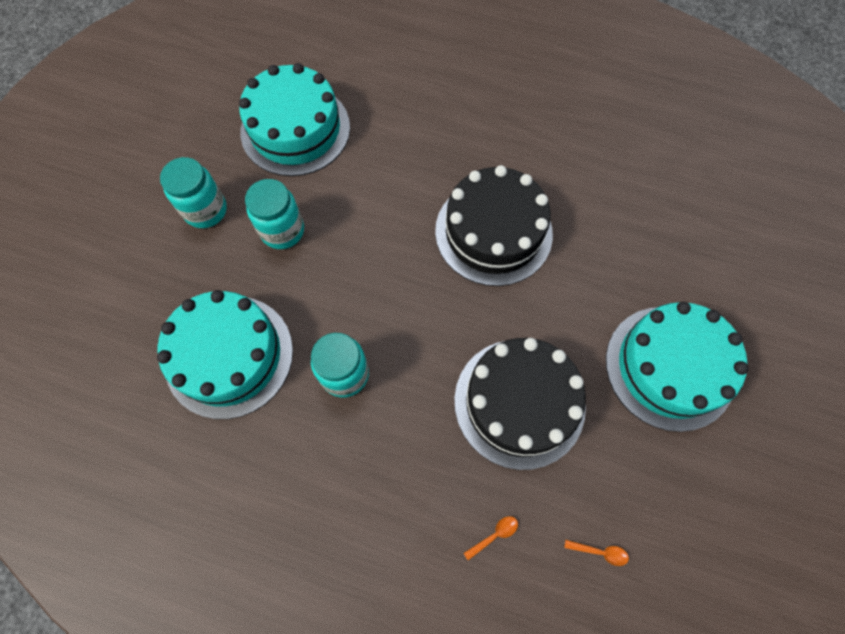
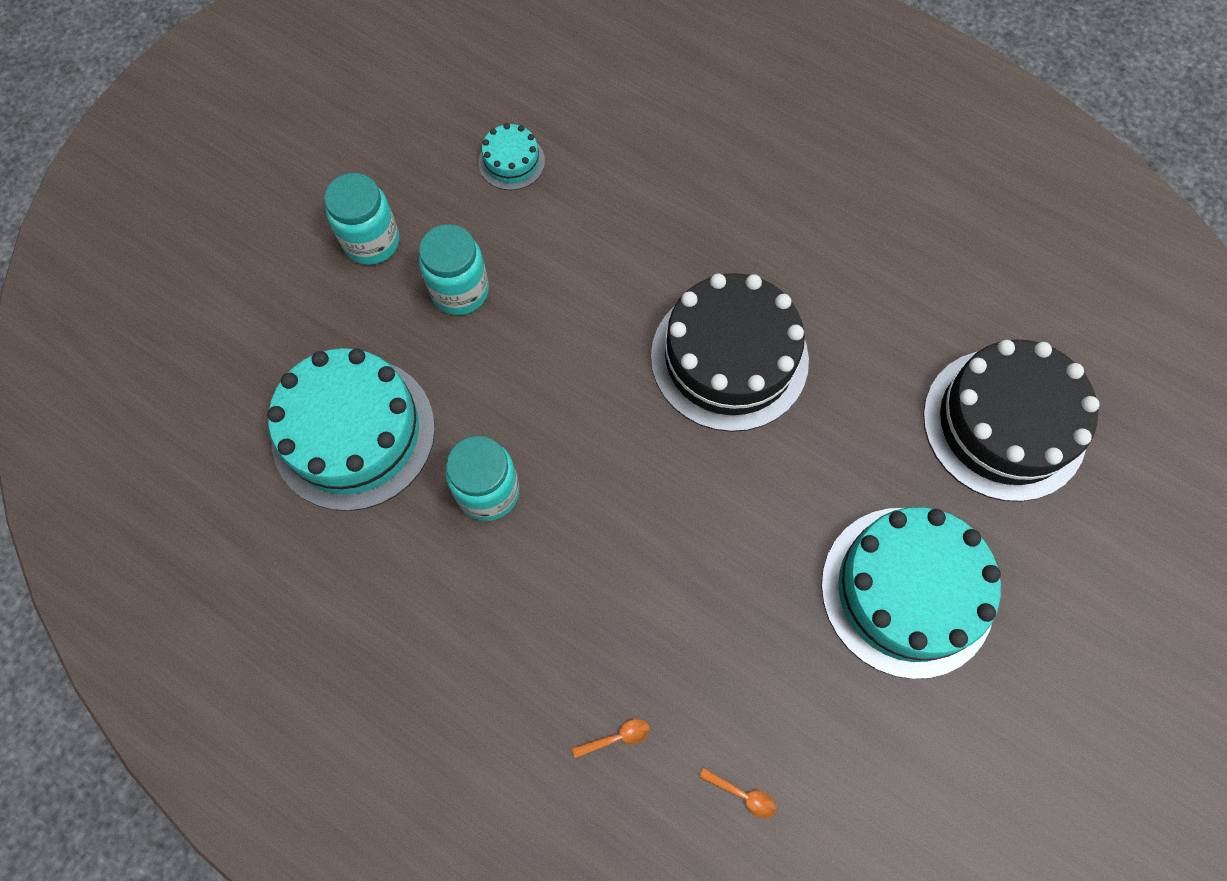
camera: 15 degrees right, 0 degrees up
(295, 129) = (511, 162): turquoise cake -> turquoise cake, size x0.46
(519, 402) = (697, 584): black cake -> black cake (1004, 424)

